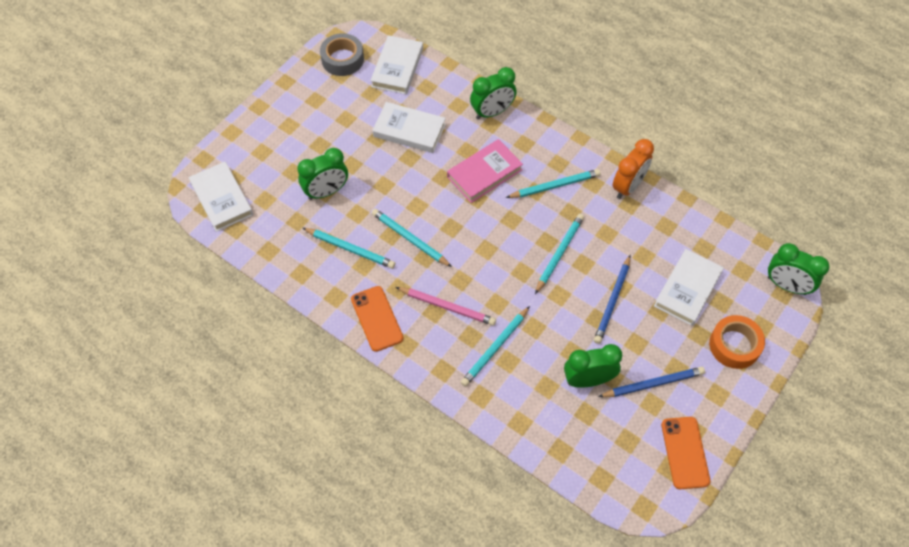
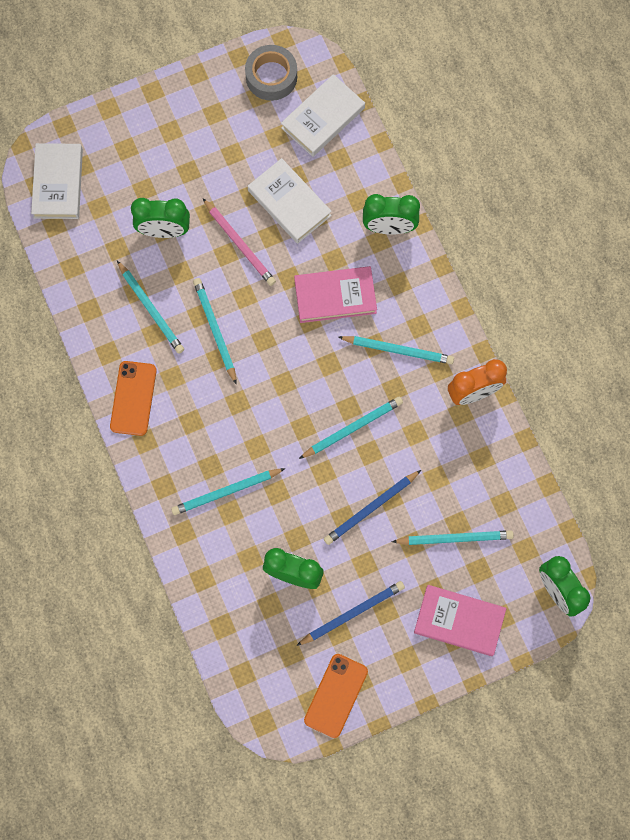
camera: 30 degrees right, 15 degrees up
(447, 307) = (207, 424): pink pencil -> pink pencil (239, 244)
(653, 384) = (352, 613): blue pencil -> blue pencil turned 45 degrees counterclockwise
(687, 289) = (454, 538): white book -> turquoise pencil
(734, 345) = (459, 621): orange tape -> pink book

